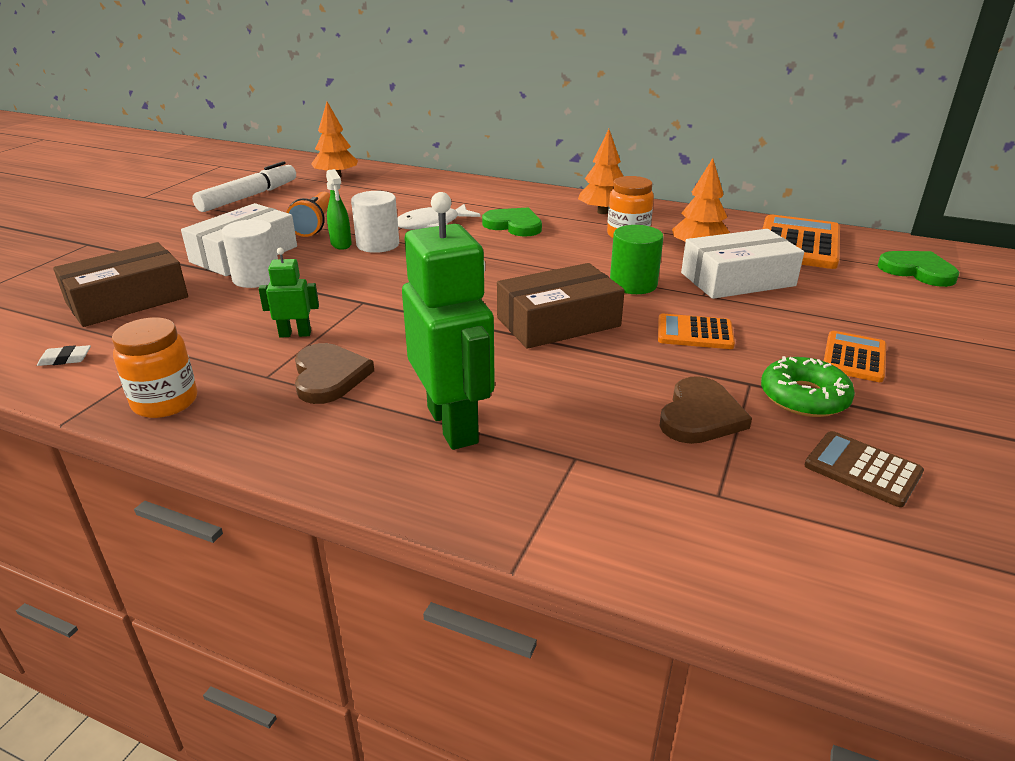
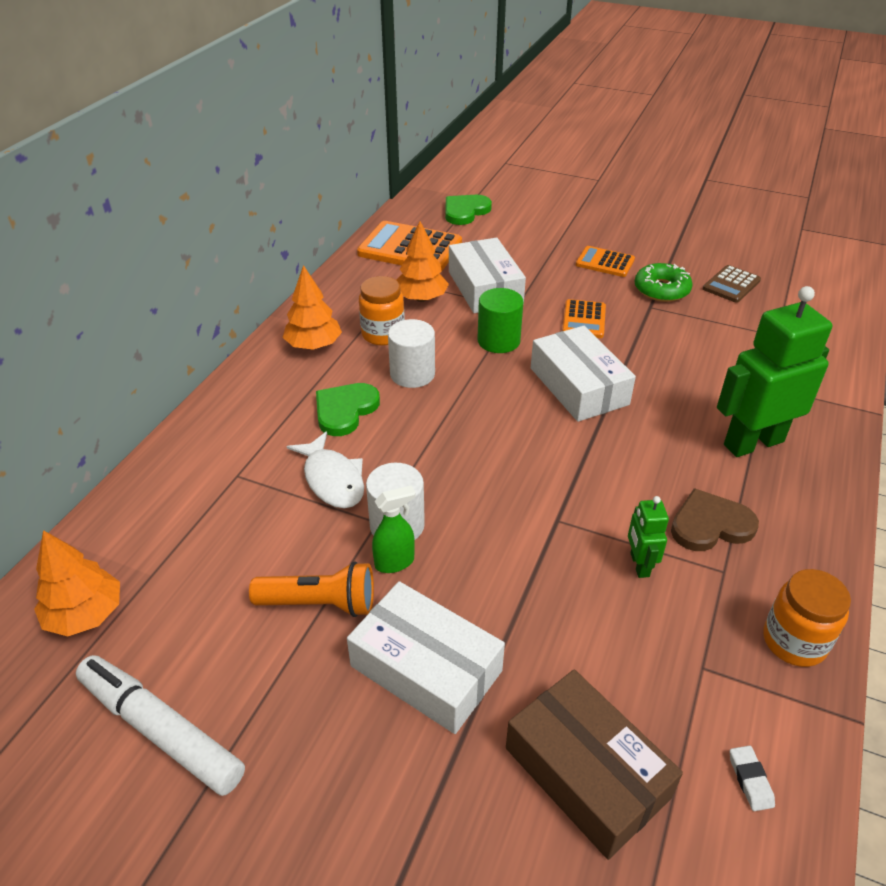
camera: 90 degrees left, 10 degrees up
(256, 278) = (504, 633): white cylinder -> white cylinder (412, 374)
(558, 322) = (579, 386): brown box -> white box
(700, 416) = (698, 331): brown heart -> none

